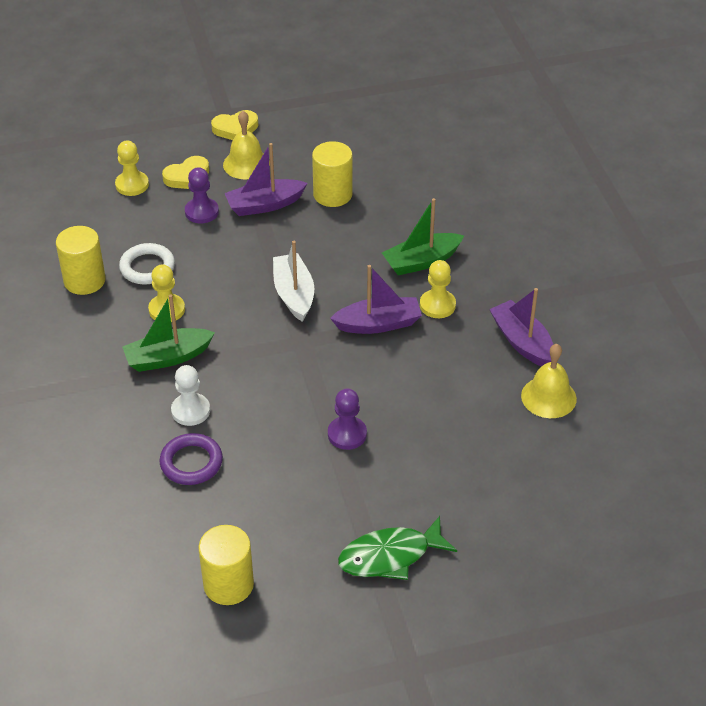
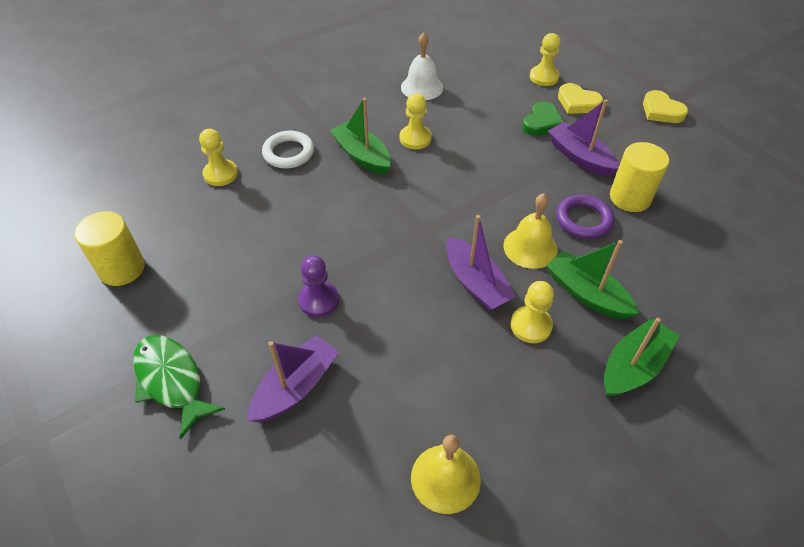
camera: 70 degrees right, 5 degrees up
(84, 280) = (422, 87): yellow cylinder -> white bell
(126, 481) = (220, 174): none -> yellow pawn
(147, 267) = (456, 113): white ring -> white ring (288, 153)
(190, 411) = (308, 187): white pawn -> none
(191, 462) = (251, 205): purple ring -> purple ring (583, 220)
(201, 212) = (542, 123): purple pawn -> green heart
(246, 164) = (622, 130): yellow bell -> yellow bell (530, 247)
(294, 294) = (479, 210): white boat -> none
(499, 262) = (633, 366): none -> green boat
(522, 342) = (520, 425): purple boat -> purple boat (296, 387)

